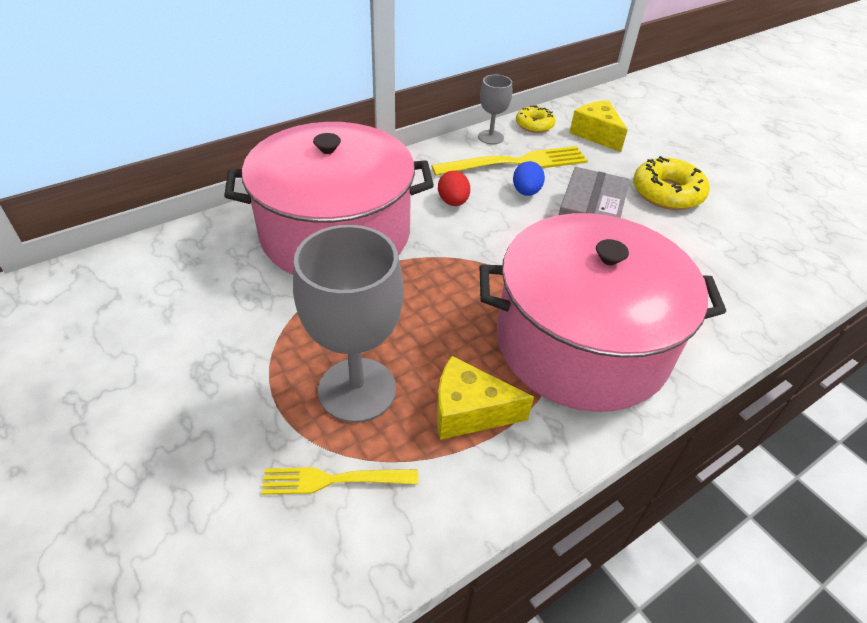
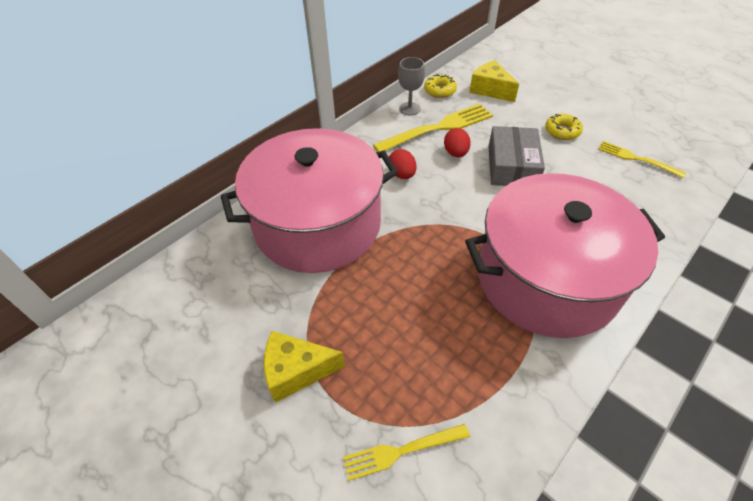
camera: 10 degrees left, 5 degrees up
(357, 390) = (389, 364): grey goblet -> none
(469, 411) = (484, 361): yellow cheese -> yellow cheese (296, 371)
(526, 192) = (455, 153): blue egg -> red egg
(667, 193) = (562, 131): yellow donut -> yellow donut, size x0.61
(750, 239) = (636, 159): none -> yellow fork

